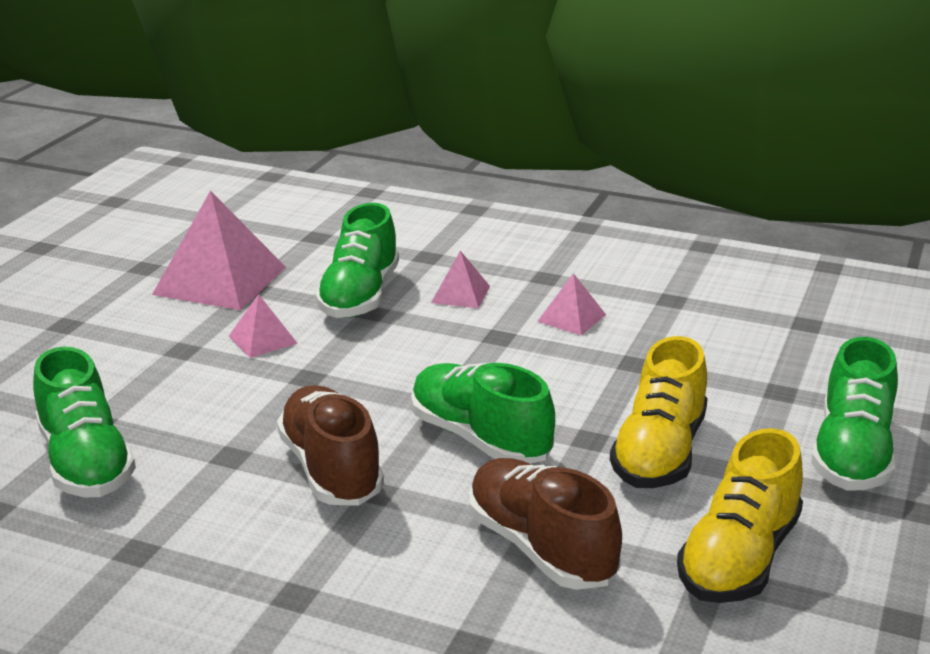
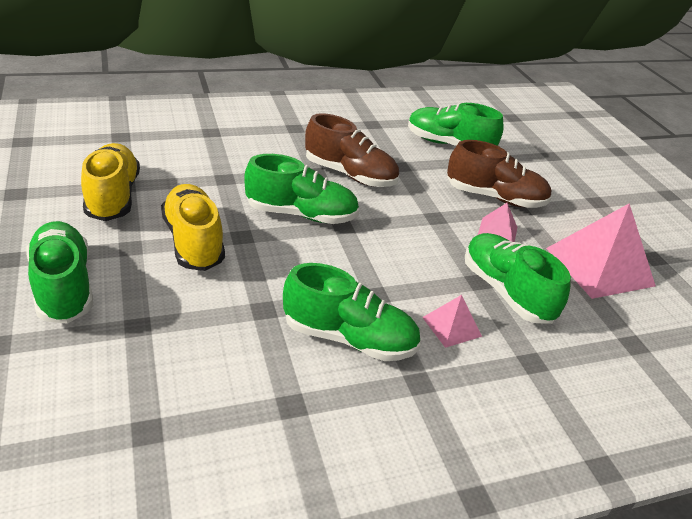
camera: 135 degrees right, 10 degrees up
(541, 548) = (215, 172): brown shoe -> brown shoe (495, 197)
(571, 318) = (349, 338): pink pyramid -> green shoe

